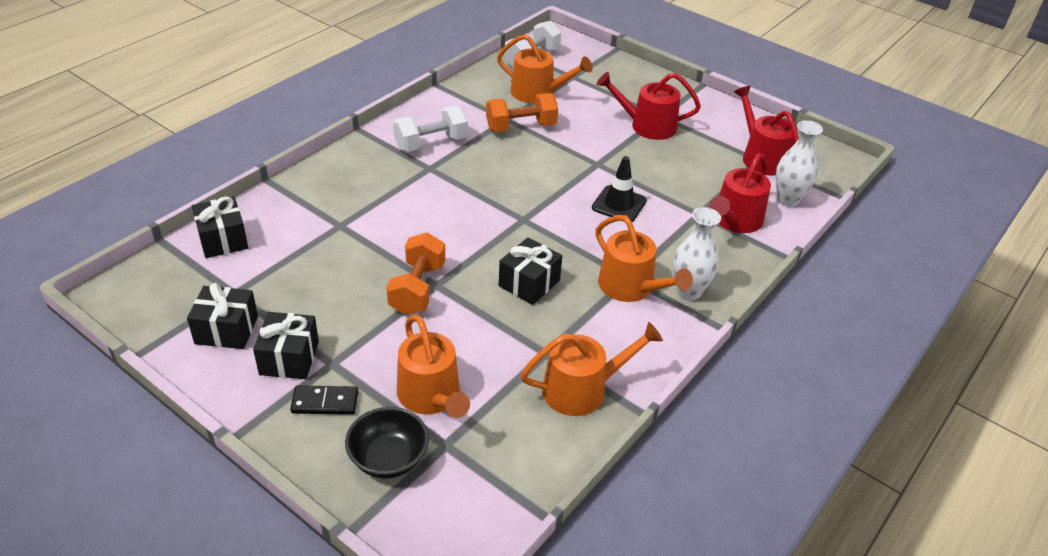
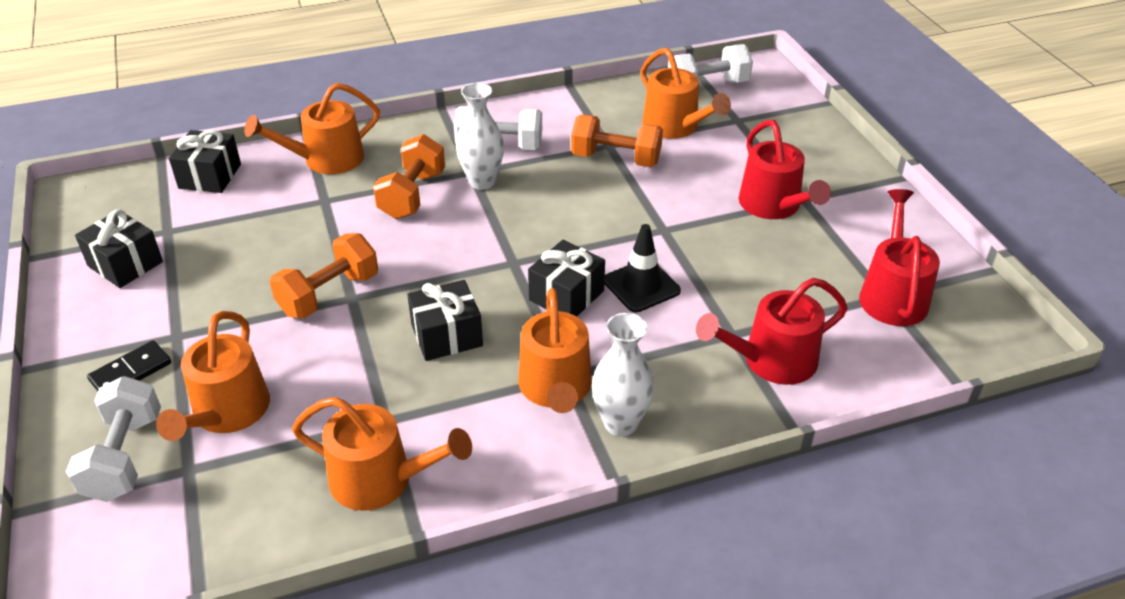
camera: 35 degrees right, 0 degrees up
(289, 358) = (147, 314): black gift -> black gift (566, 295)
(308, 195) = (326, 159): none -> orange watering can
(325, 402) = (131, 372): black domino -> black domino turned 75 degrees counterclockwise
(388, 459) = (124, 457): black bowl -> white dumbbell
(404, 198) = (412, 195): none -> orange dumbbell
(647, 126) = (773, 205): red watering can -> red watering can turned 150 degrees counterclockwise
(787, 200) = (875, 362): white vase -> white vase (482, 182)

